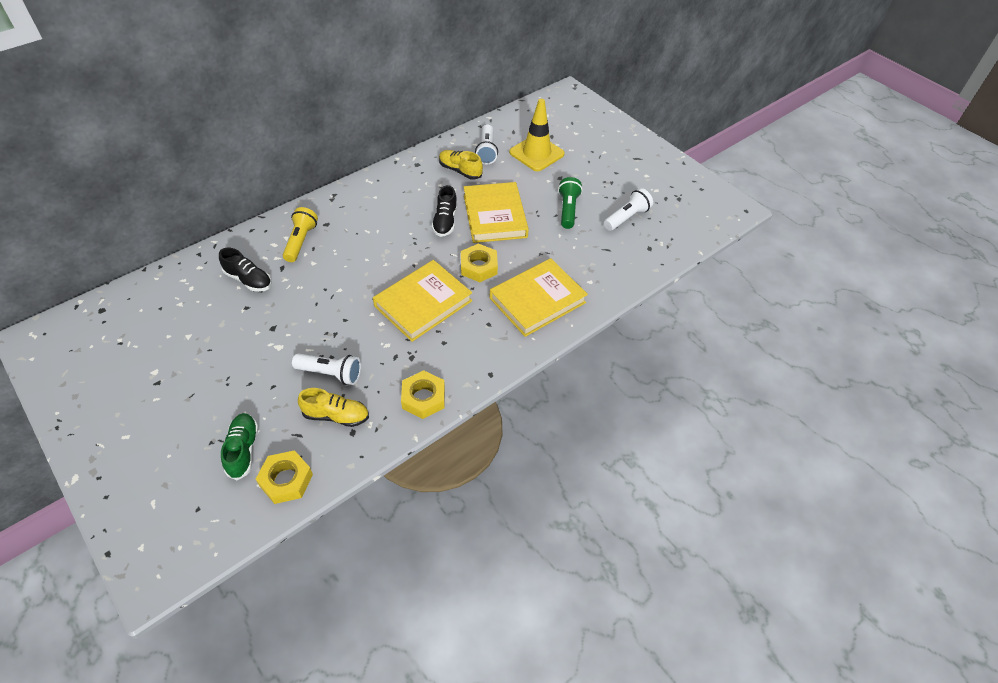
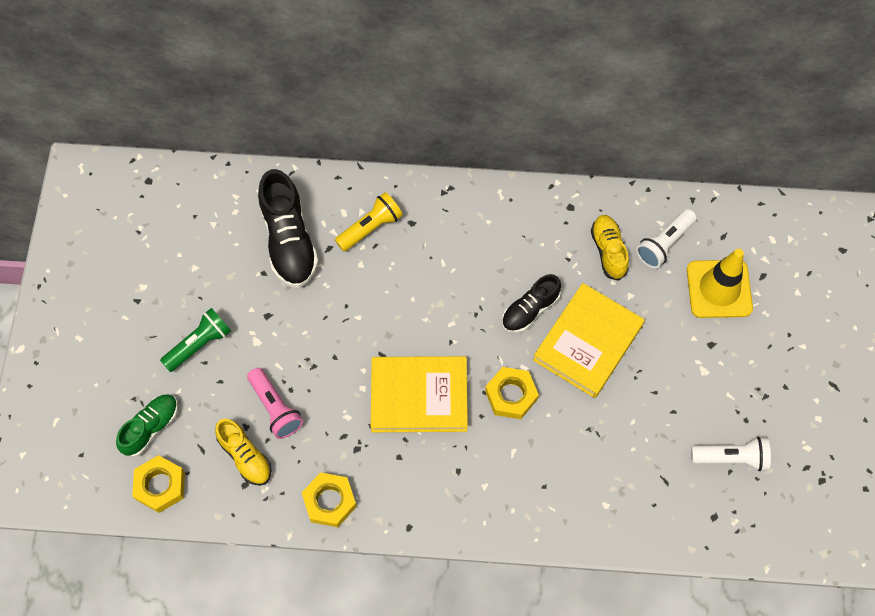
camera: 45 degrees right, 15 degrees up
(248, 280) = (289, 241): black shoe -> black shoe, size x1.64
(330, 373) = (275, 408): white flashlight -> pink flashlight
(537, 300) = (530, 483): yellow book -> none
(568, 210) = (675, 396): green flashlight -> green flashlight (199, 344)

